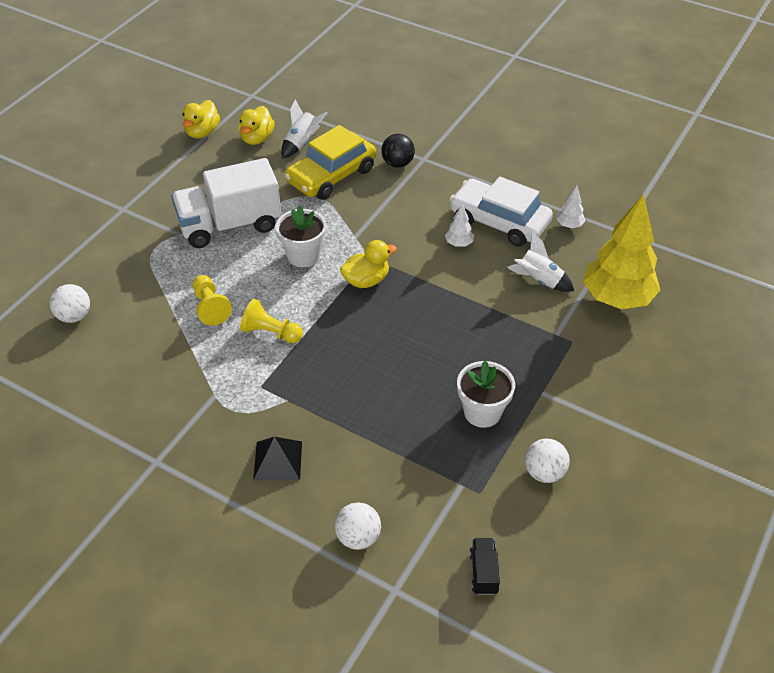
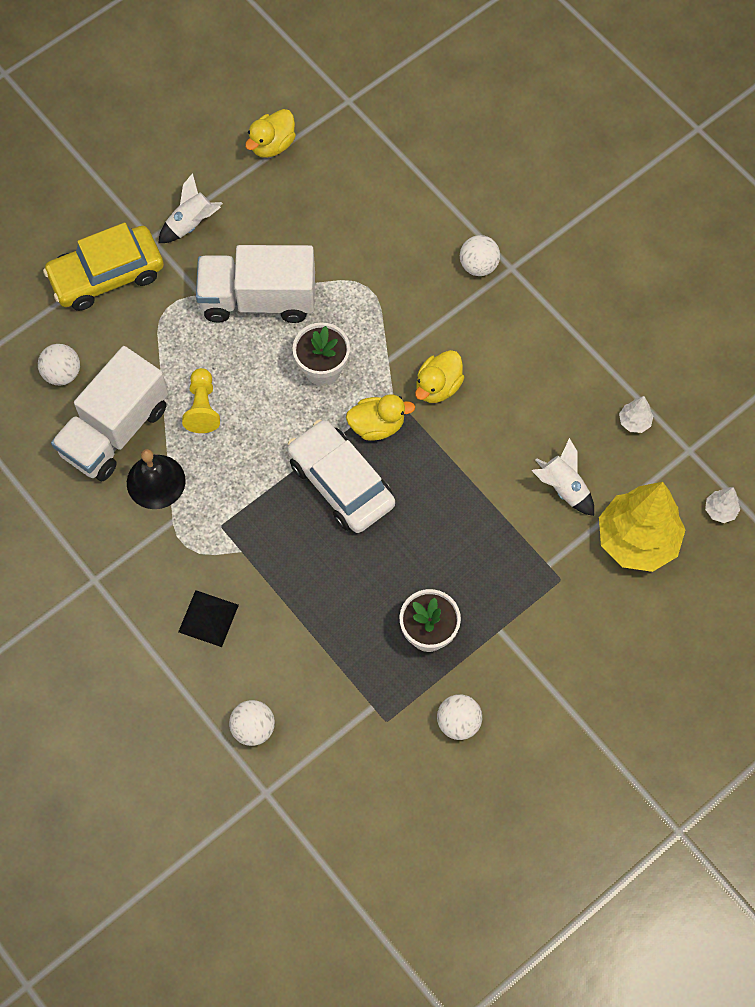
camera: 20 degrees right, 20 degrees up
(137, 344) = (115, 430): none -> white truck
(188, 370) = (156, 481): none -> black bell
(257, 138) = (331, 174): yellow duck -> yellow duck (438, 386)
(271, 333) = (253, 462): yellow pawn -> none
(301, 143) = (380, 198): white rocket -> white rocket (191, 224)
(331, 175) = (395, 260): yellow car -> yellow car (107, 275)
(397, 163) = (478, 265): black ball -> white ball
(459, 244) = (498, 408): white tree -> white tree (720, 510)
(483, 572) = (353, 805): black truck -> none
(499, 221) = (557, 391): white car -> white car (341, 483)

